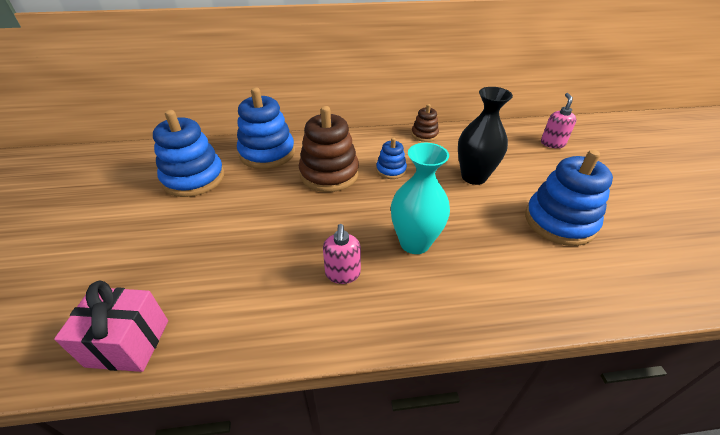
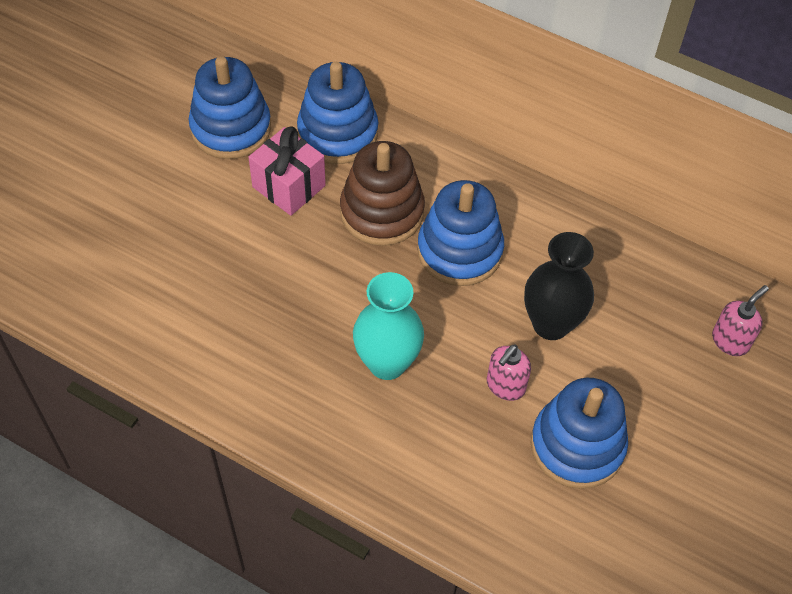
camera: 35 degrees right, 15 degrees up
(128, 343) = (71, 298): pink gift -> pink gift (289, 186)
(342, 274) = (285, 350): pink soap dispenser -> pink soap dispenser (505, 386)
(391, 170) = (459, 251): blue stacking toy -> blue stacking toy, size x1.93
(424, 135) = (565, 217): brown stacking toy -> none

